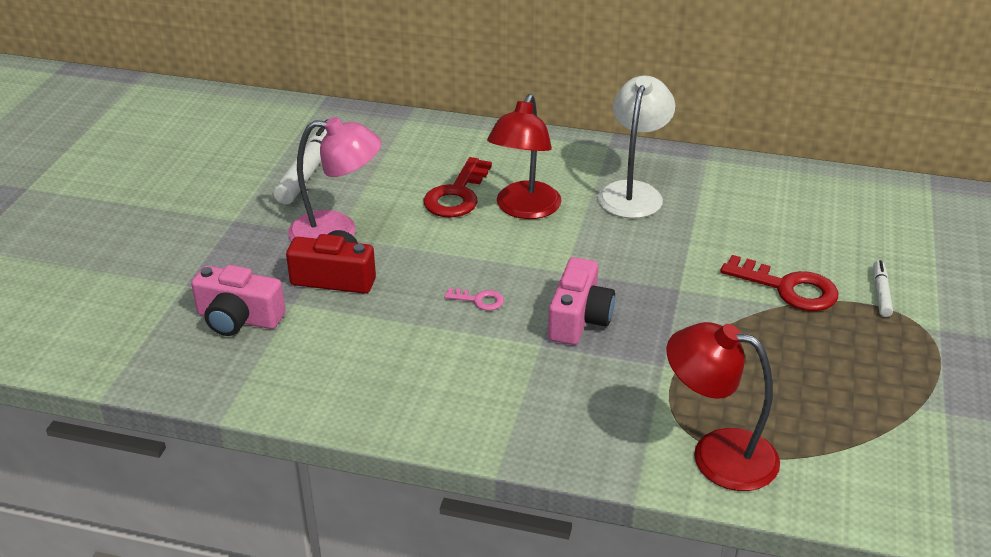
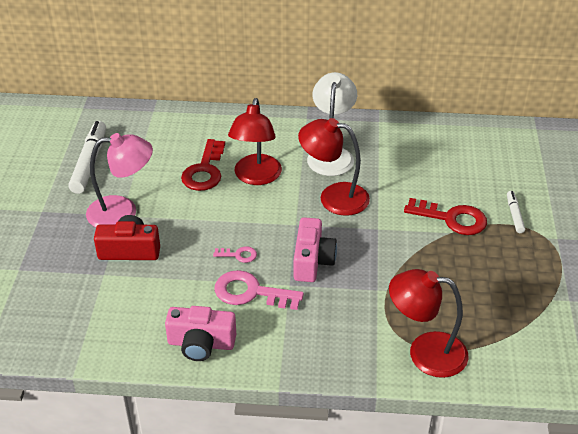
camera: 10 degrees left, 5 degrees up
(238, 319) = (66, 292): pink camera -> pink camera (201, 343)
(485, 348) = (251, 292): none -> pink key
(625, 244) = (333, 197): none -> red lamp

